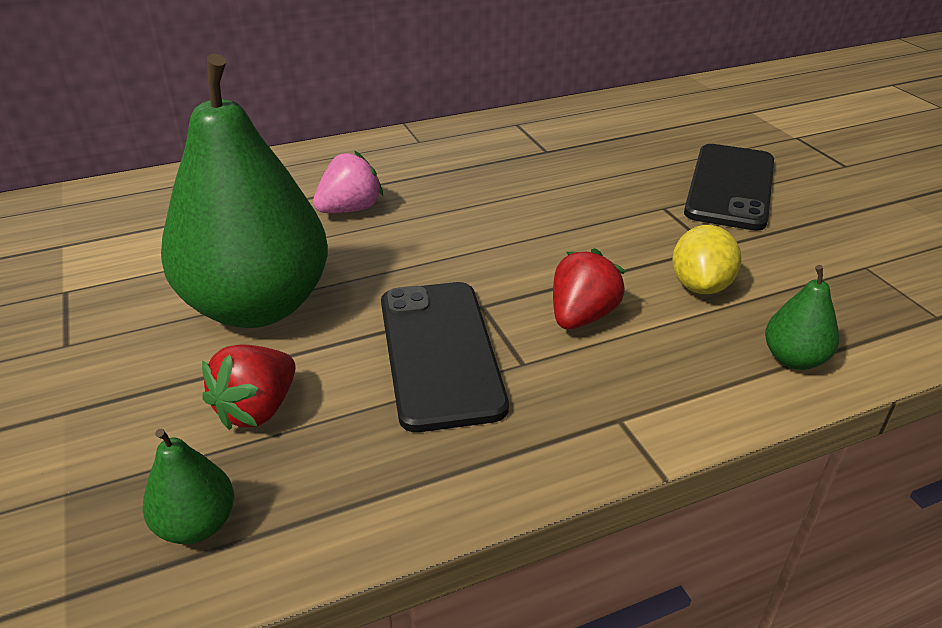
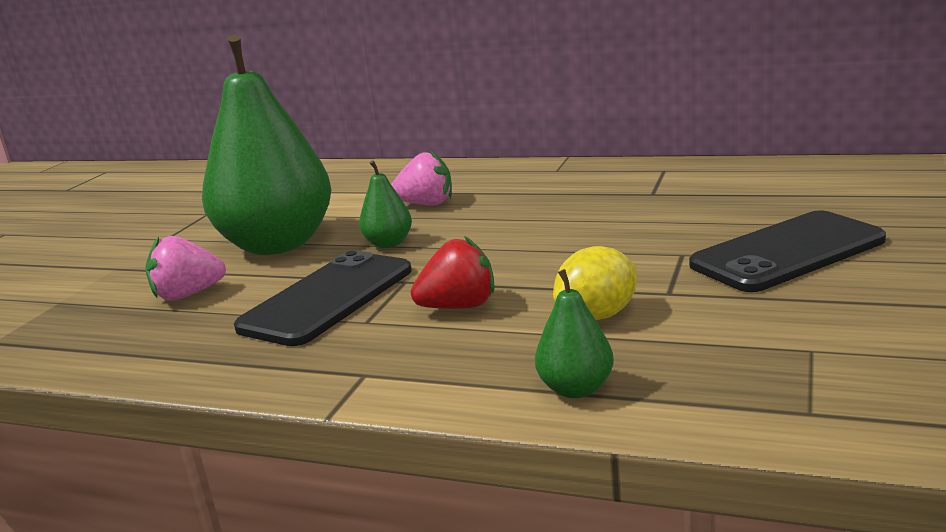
camera: 45 degrees right, 15 degrees down
(197, 525) = (77, 335): green pear -> green pear (388, 243)
(257, 409) = (188, 295): red strawberry -> pink strawberry

